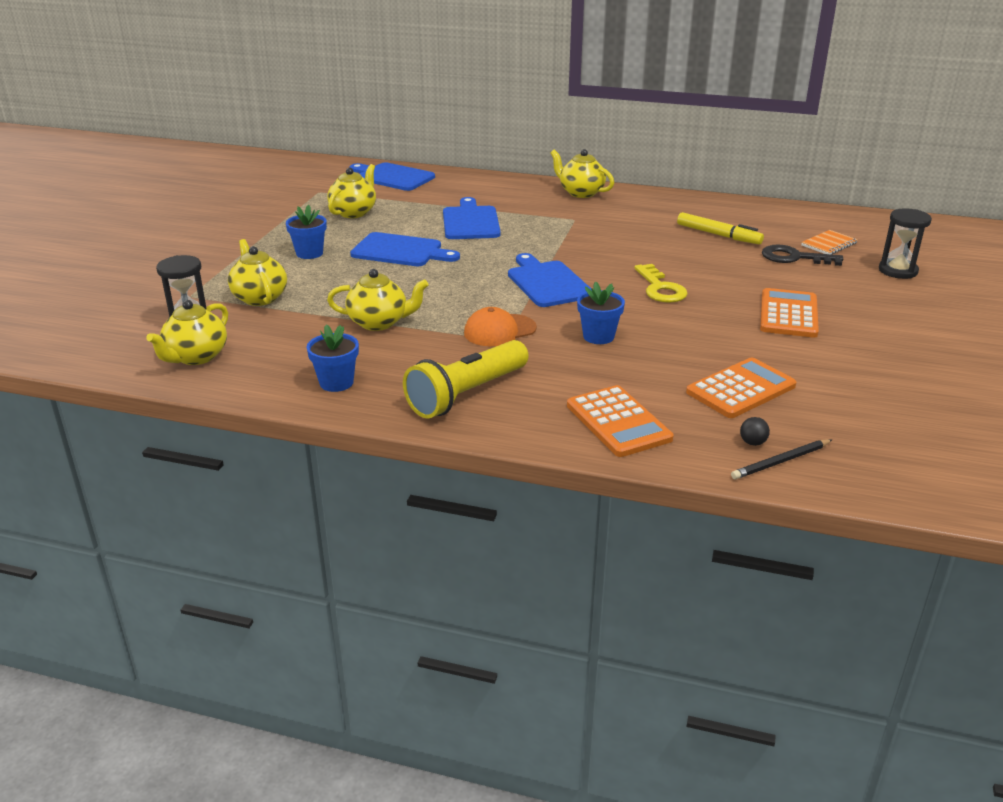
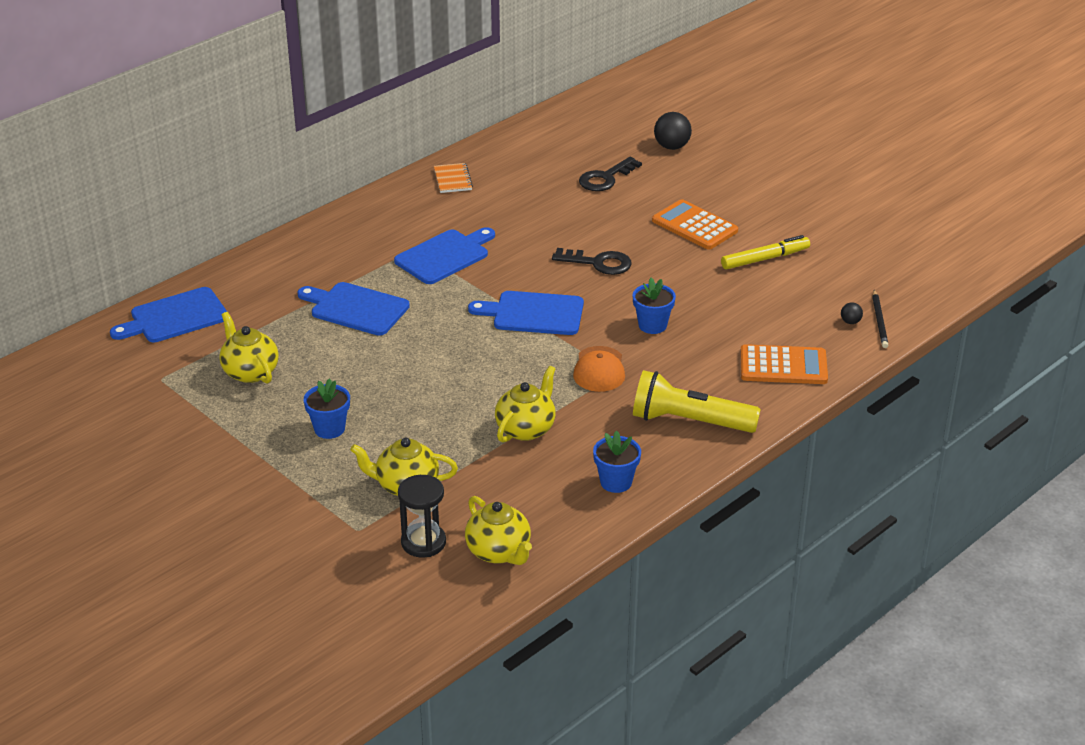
camera: 60 degrees left, 5 degrees up
(400, 251) = (383, 371): blue cutting board -> blue cutting board (444, 256)
(466, 394) = (689, 421): yellow flashlight -> yellow flashlight turned 120 degrees clockwise
(580, 192) = (355, 221): yellow teapot -> none
(660, 288) = (598, 263): yellow key -> black key
(718, 235) = (527, 192): yellow marker -> yellow marker (765, 259)
(741, 389) = (782, 296): orange calculator -> none
(829, 244) = (598, 152): orange notebook -> orange notebook (453, 179)
(898, 271) = (672, 147): black hourglass -> black ball

